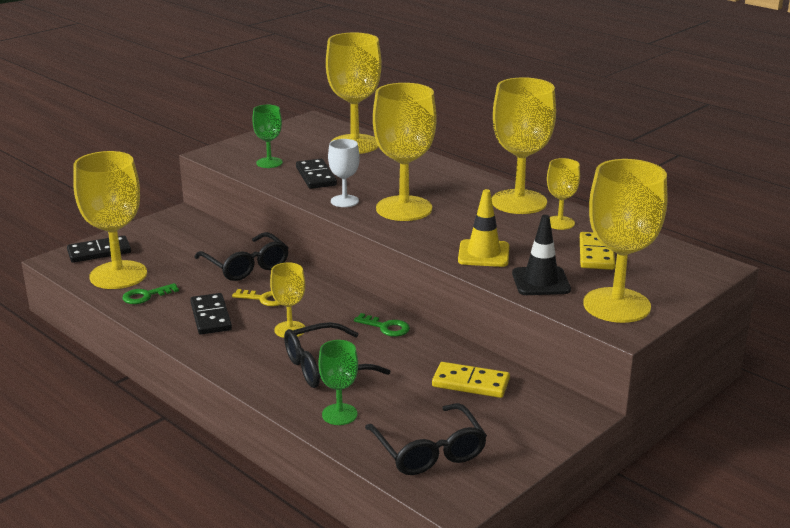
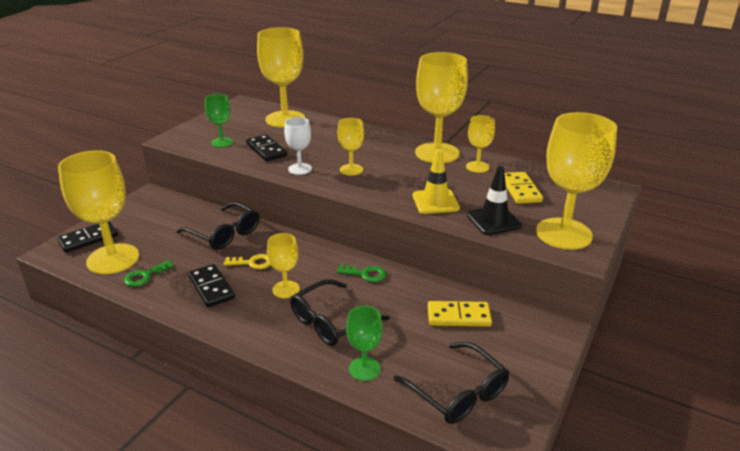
camera: 15 degrees left, 5 degrees up
(404, 208) = (351, 170): yellow goblet -> yellow goblet, size x0.51

